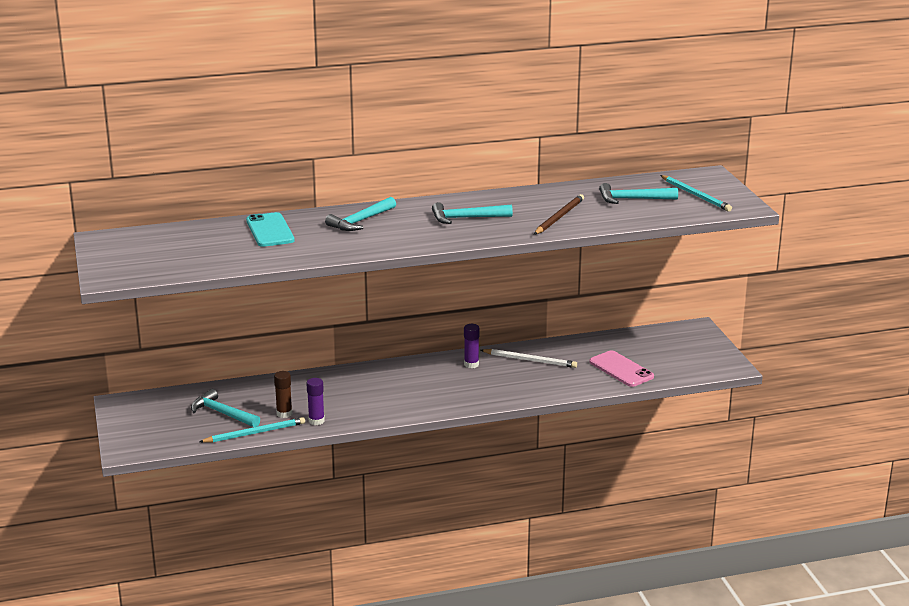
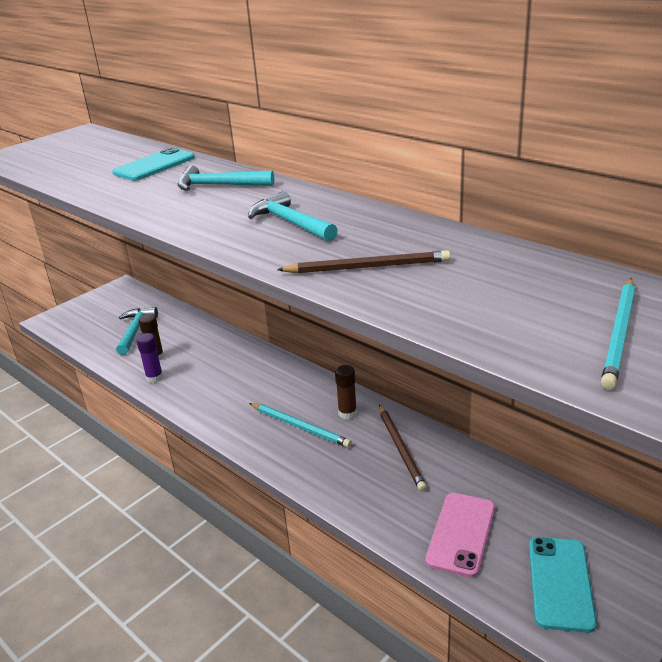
camera: 60 degrees right, 5 degrees up
(255, 433) = (111, 359): turquoise pencil -> turquoise pencil (300, 427)
(471, 364) = (347, 413): purple glue stick -> brown glue stick
(530, 360) = (400, 448): white pencil -> brown pencil
(632, 199) = (511, 291): turquoise hammer -> none
(682, 359) = (560, 583): none -> turquoise phone

